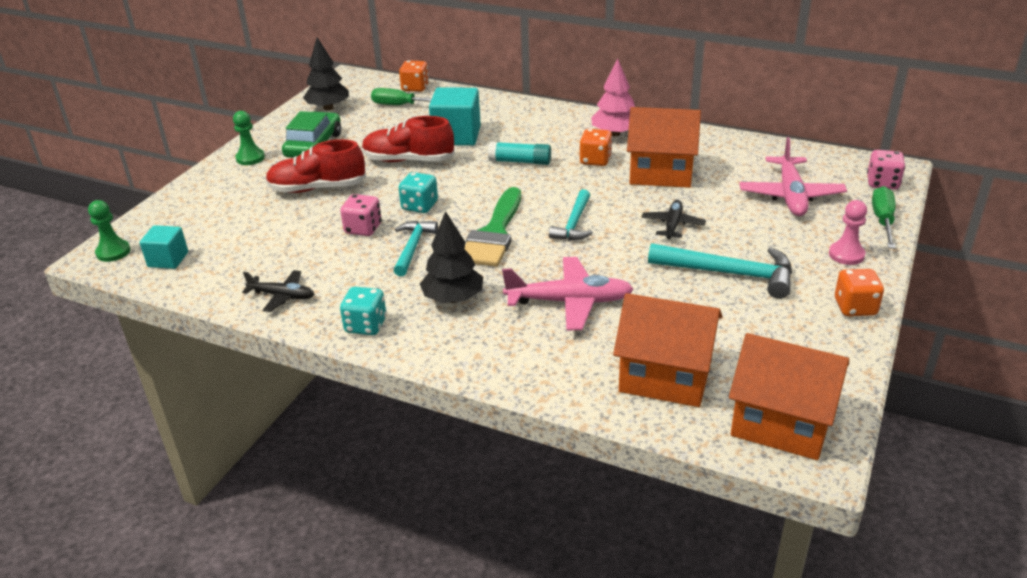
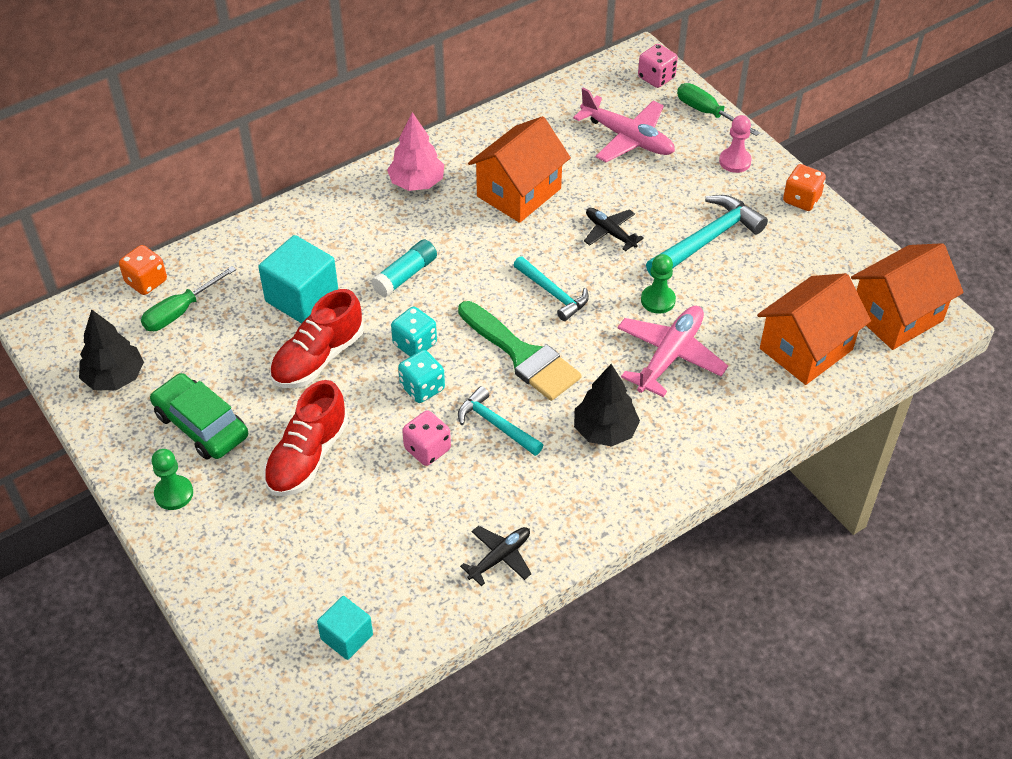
camera: 60 degrees left, 15 degrees up
(113, 252) = (285, 686): green pawn -> green pawn (658, 300)
(366, 325) = (599, 510): turquoise dice -> turquoise dice (415, 344)
(595, 160) = (454, 222): orange dice -> none

